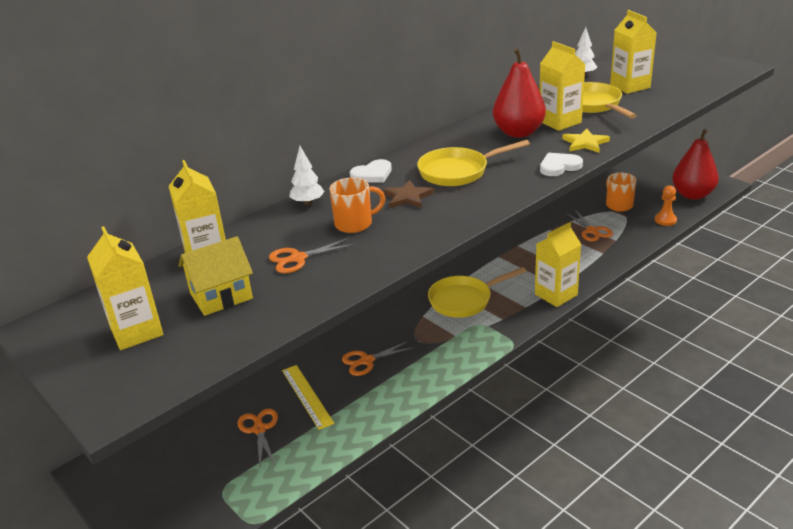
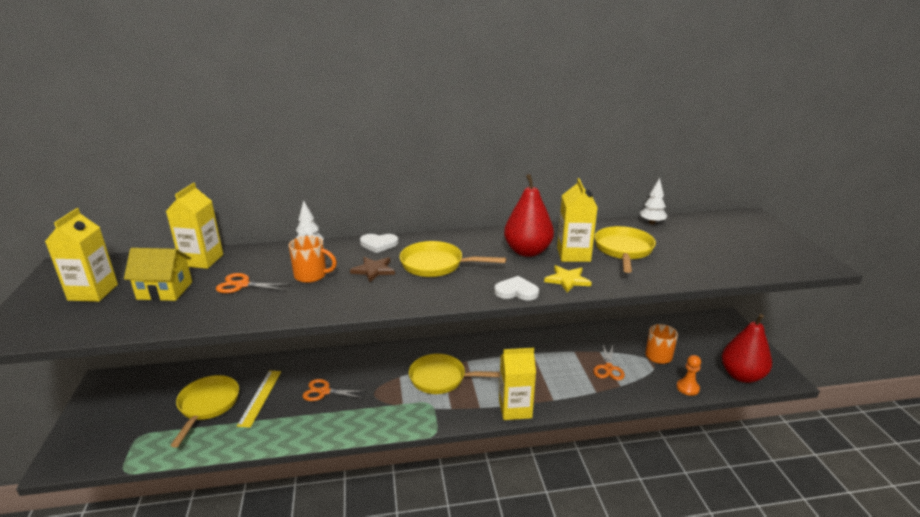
camera: 30 degrees right, 5 degrees down
(259, 429) = (207, 405): orange scissors -> yellow pan
(630, 86) = (681, 245): yellow carton -> none

